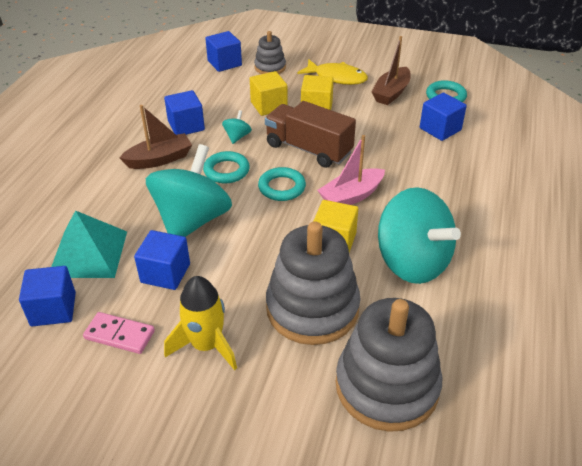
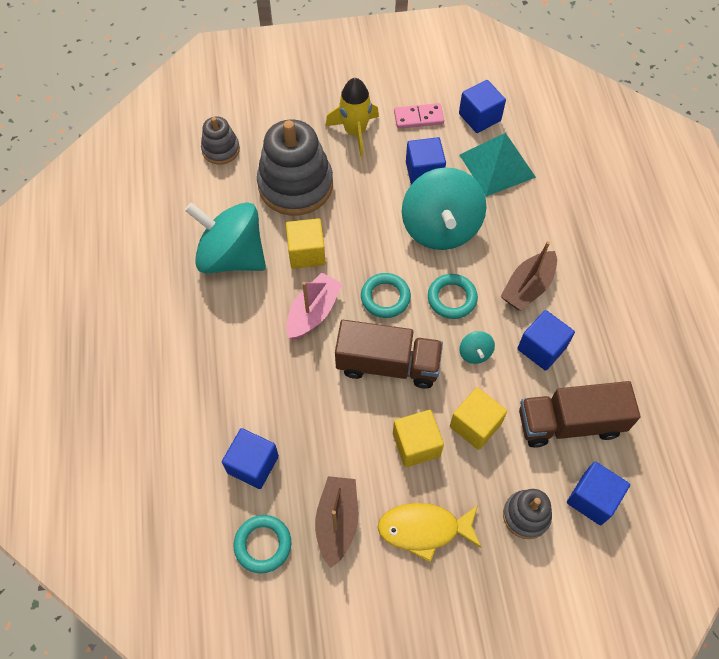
camera: 155 degrees right, 20 degrees up
(205, 91) = (569, 423): none -> brown truck
(387, 386) = (221, 149): grey stacking toy -> grey stacking toy, size x0.52

